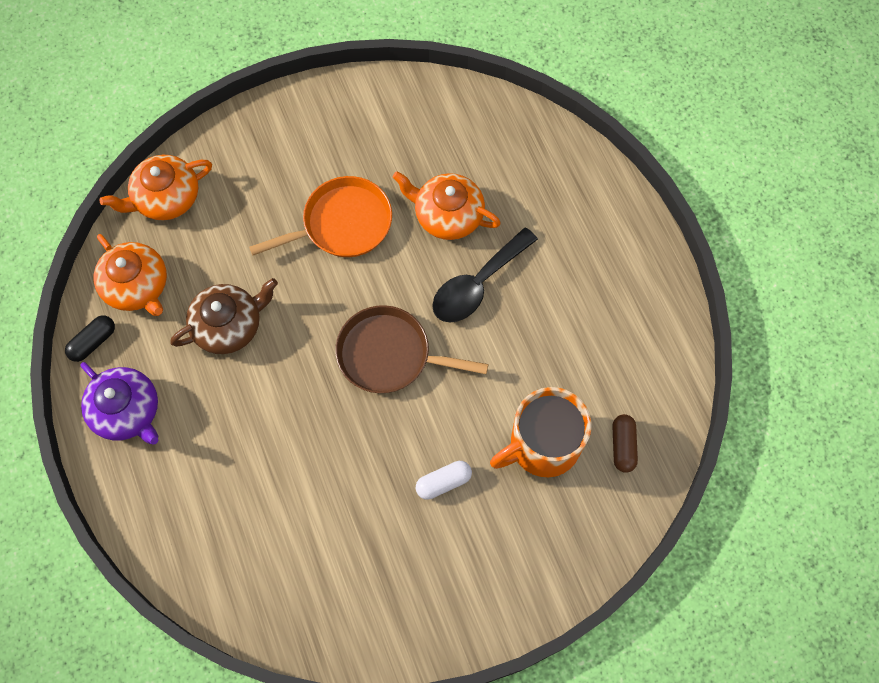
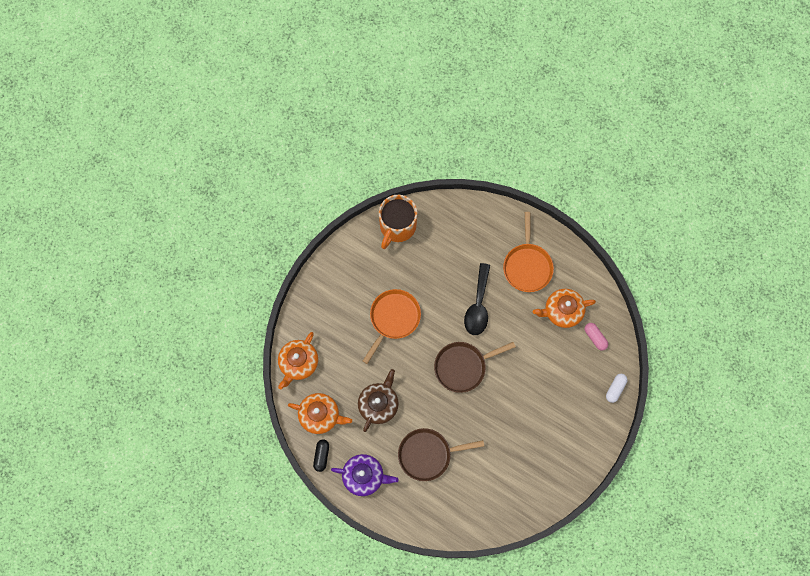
camera: 35 degrees left, 5 degrees up
(241, 444) = (428, 454): none -> brown pan
(443, 482) = (530, 408): white capsule -> white capsule (615, 389)
(447, 215) = (439, 281): orange teapot -> orange teapot (562, 311)
(543, 445) = (560, 361): orange mug -> orange mug (397, 226)
(593, 276) = (527, 266): none -> orange pan
(623, 446) = (595, 337): brown capsule -> pink capsule

